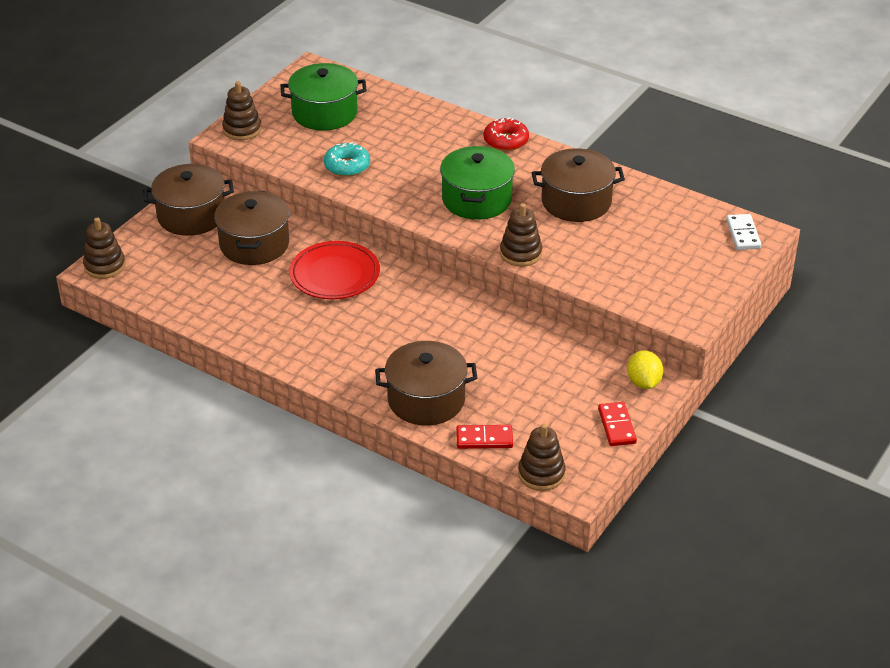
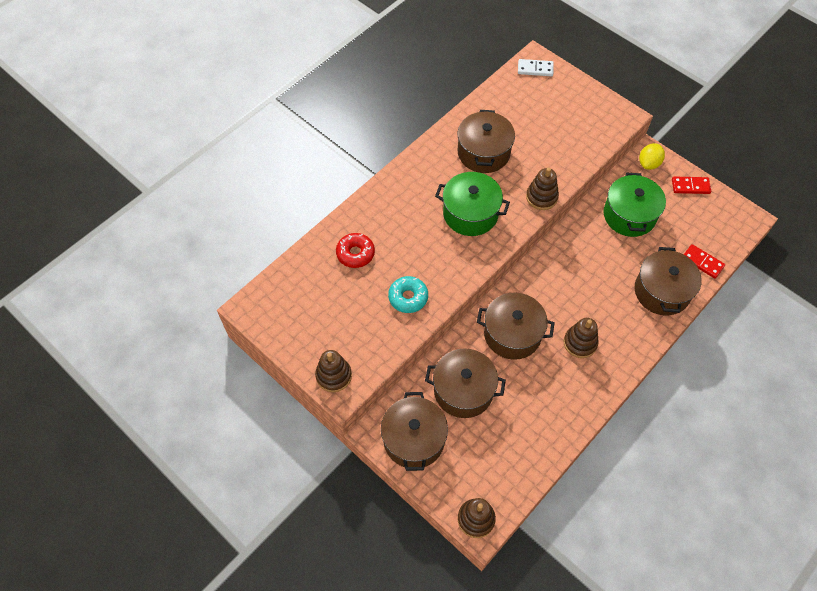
camera: 80 degrees left, 20 degrees up
(324, 113) = (324, 305): green pot -> green pot (629, 215)
(335, 275) = (512, 334): red plate -> brown pot
(484, 439) = (702, 262): red domino -> red domino turned 60 degrees counterclockwise
(506, 141) = (396, 182): red donut -> red donut (355, 253)
(541, 474) = (735, 236): brown stacking toy -> brown stacking toy (580, 343)
(643, 382) = (649, 163): yellow lemon -> yellow lemon turned 60 degrees counterclockwise

